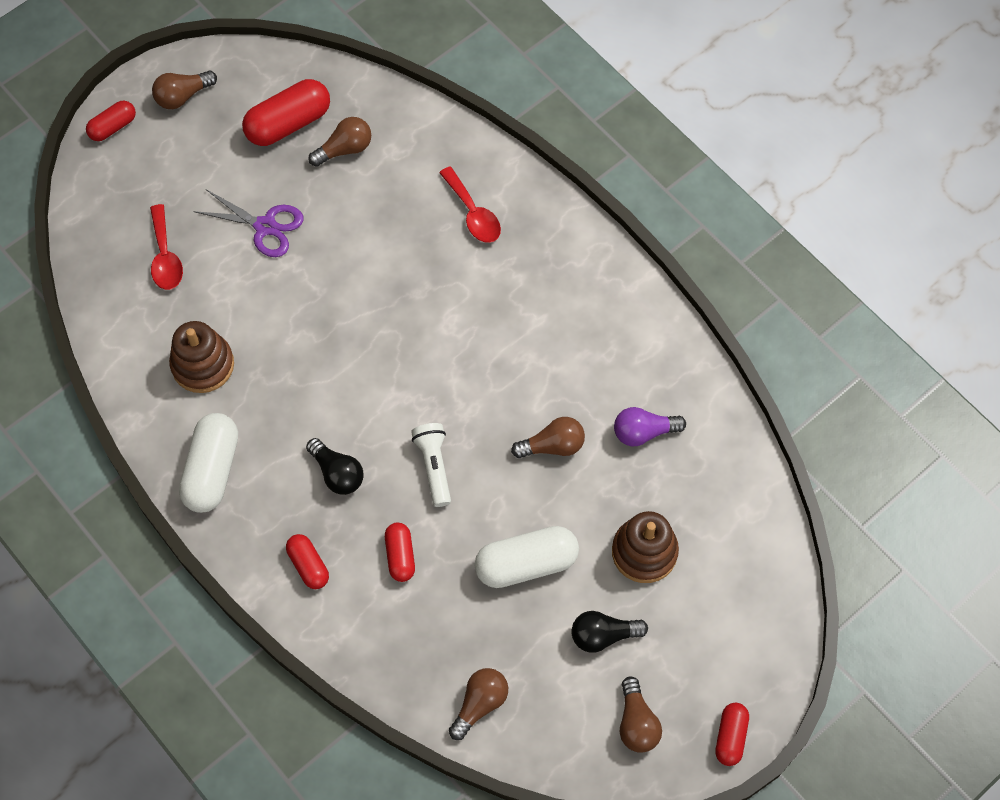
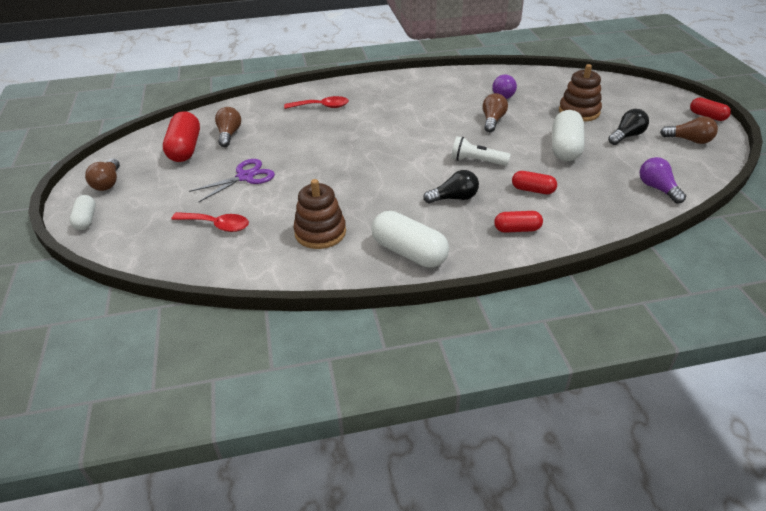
camera: 60 degrees left, 25 degrees down
(113, 127) = (86, 220): red capsule -> white capsule
(480, 704) = (657, 188): brown light bulb -> purple light bulb
(603, 635) = (626, 136): black light bulb -> black light bulb turned 150 degrees counterclockwise

